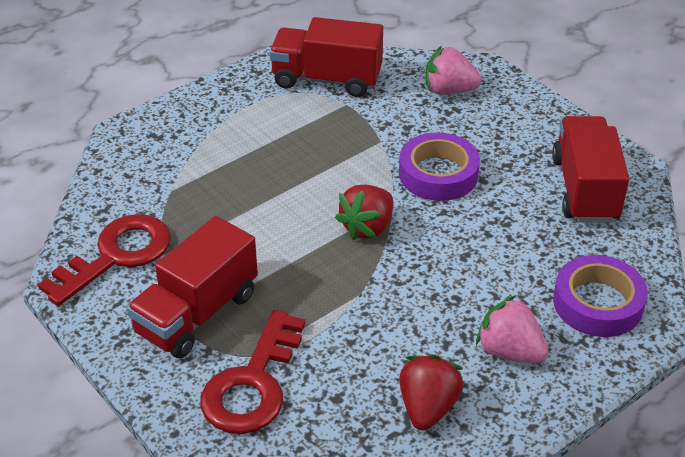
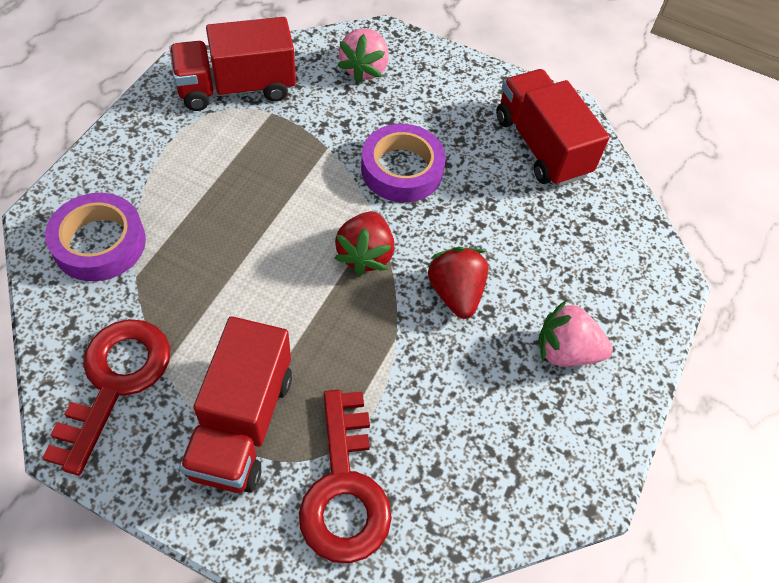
camera: 30 degrees left, 15 degrees up
(428, 407) = (526, 446): red strawberry -> red strawberry (455, 293)
(449, 90) = (364, 69): pink strawberry -> pink strawberry turned 60 degrees counterclockwise
(598, 303) = (613, 269): purple tape -> purple tape (99, 243)

